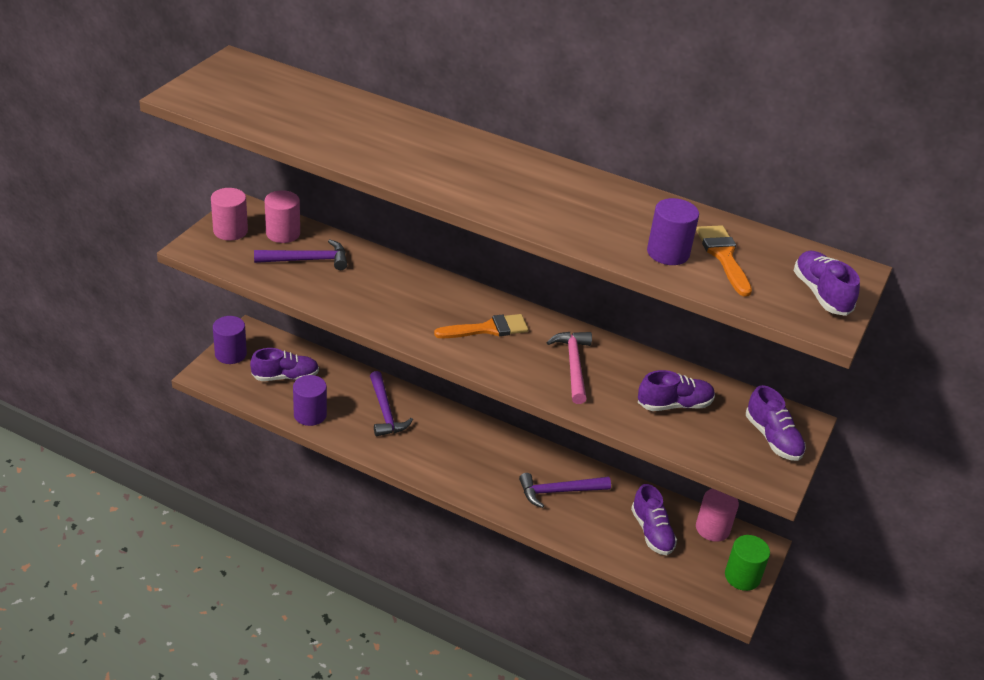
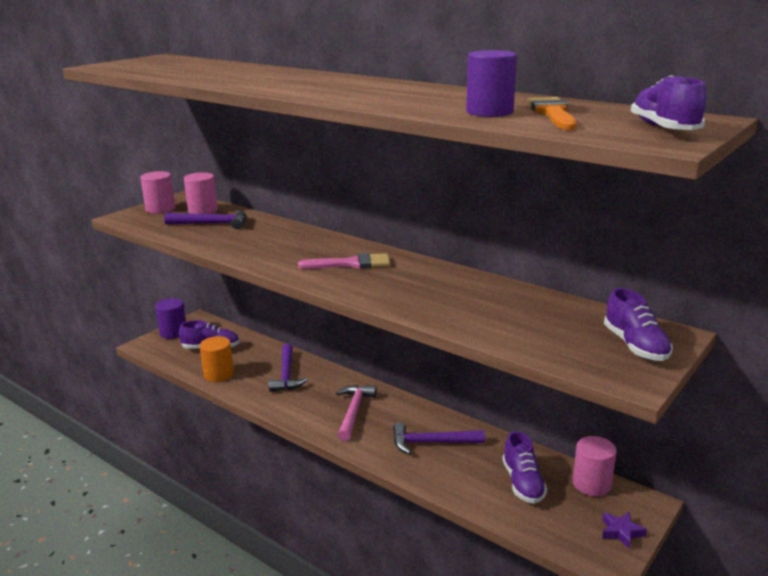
camera: 15 degrees right, 15 degrees down
(310, 414) = (218, 374): purple cylinder -> orange cylinder
(487, 329) = (351, 264): orange brush -> pink brush
(573, 365) = (426, 288): pink hammer -> pink hammer (354, 411)
(674, 404) = (525, 317): purple shoe -> none
(742, 576) = (621, 532): green cylinder -> purple star

